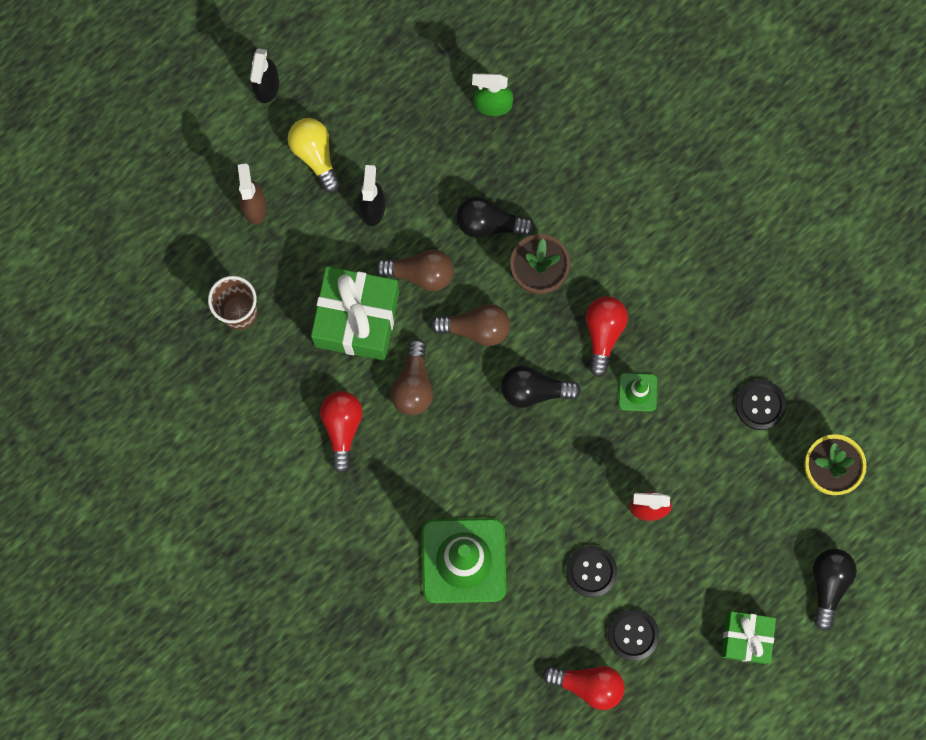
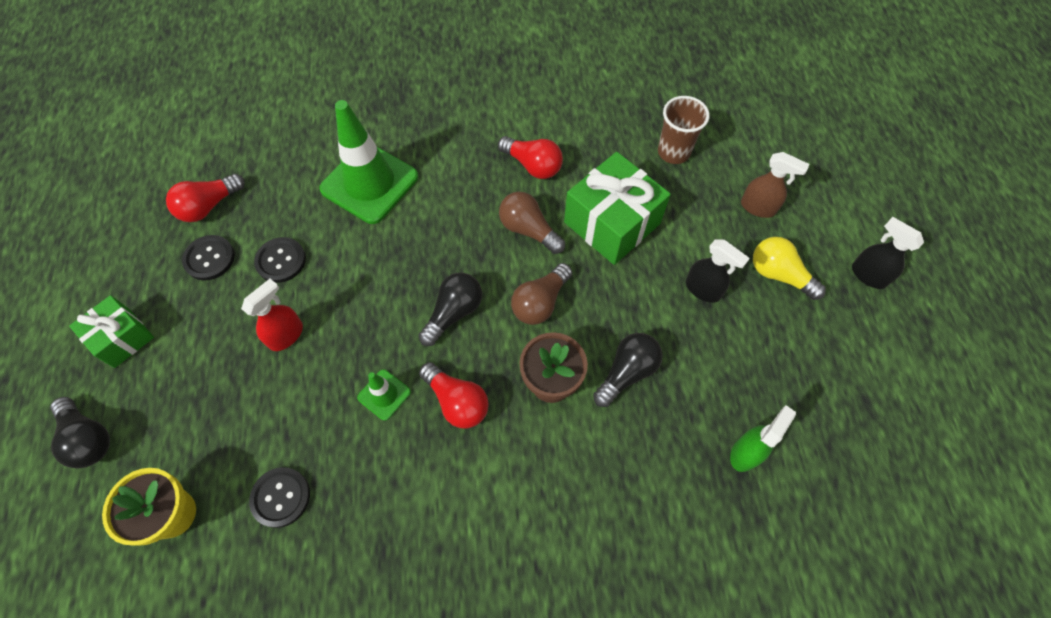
camera: 125 degrees right, 15 degrees down
(315, 155) = (779, 275): yellow light bulb -> yellow light bulb turned 150 degrees counterclockwise
(420, 273) = (619, 290): brown light bulb -> none

